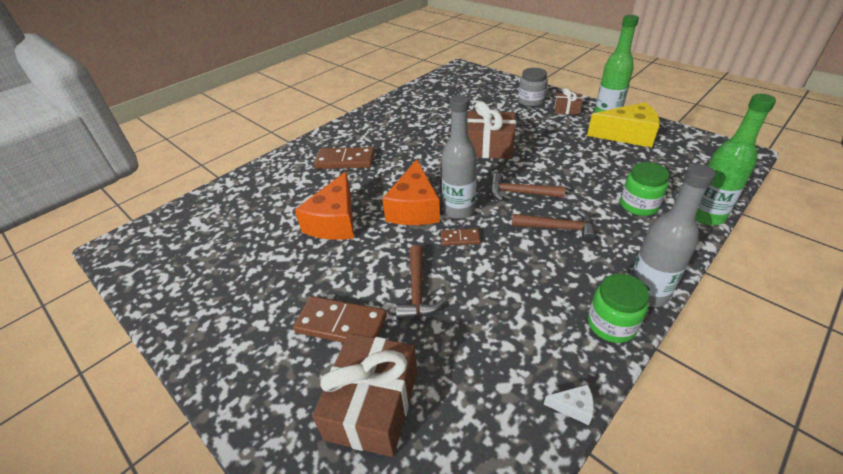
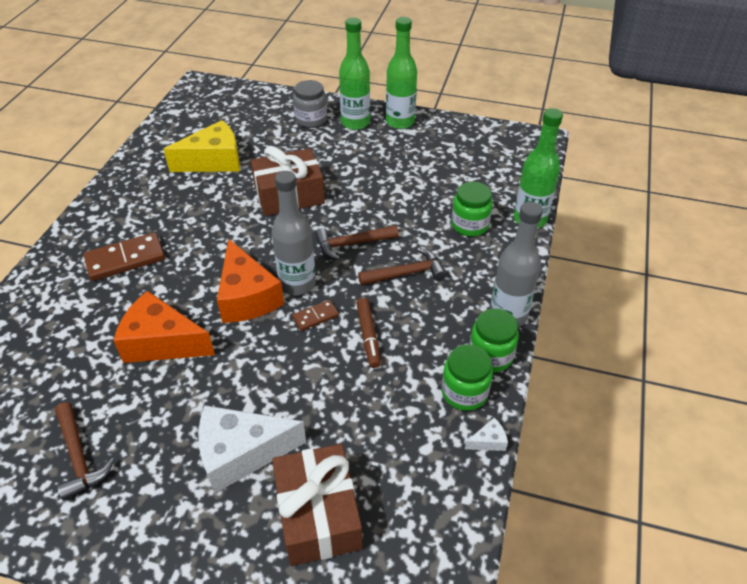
camera: 30 degrees left, 5 degrees up
(335, 221) = (162, 342): orange cheese -> orange cheese turned 120 degrees clockwise
(341, 324) = (241, 453): brown domino -> white cheese
(417, 290) = (301, 389): brown hammer -> brown hammer (79, 457)
(498, 268) = (368, 336): none -> brown marker
(566, 110) = (355, 123): brown gift -> green bottle
(568, 349) = (464, 392): none -> green jar
(627, 135) = (429, 143): yellow cheese -> yellow cheese (214, 161)

